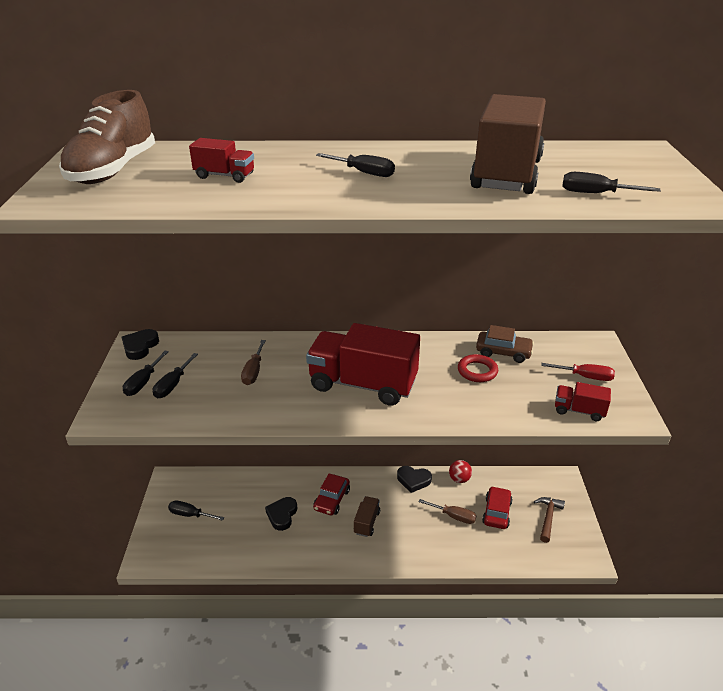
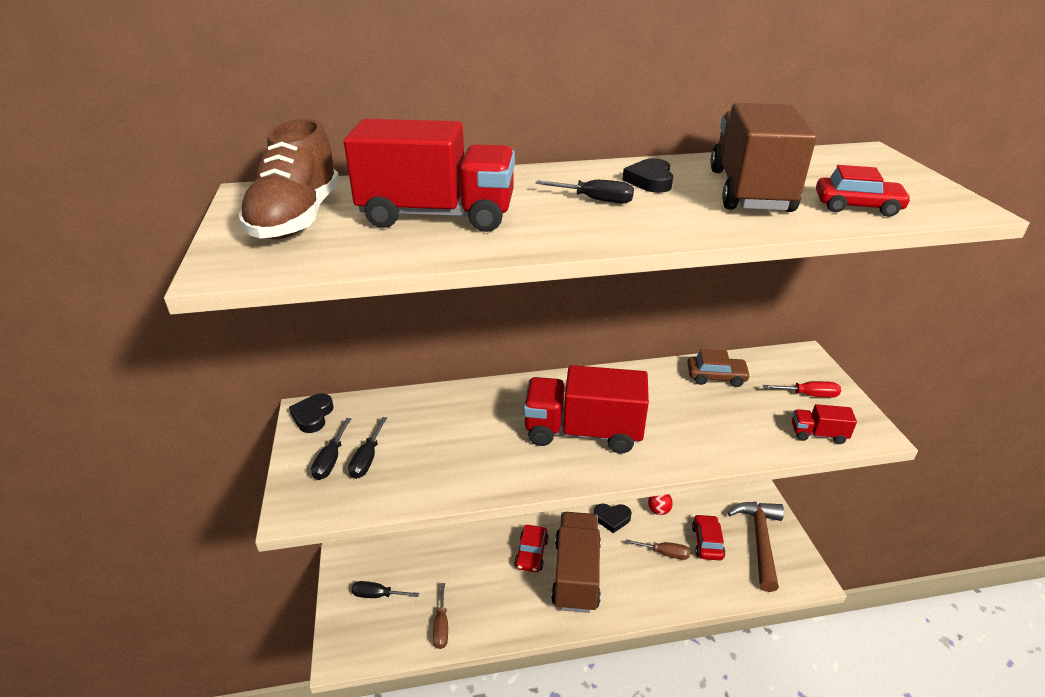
camera: 10 degrees left, 0 degrees up
(225, 176) = (438, 215): red truck -> red truck, size x2.19
(253, 371) = (456, 431): brown screwdriver -> brown screwdriver (441, 626)
(282, 515) = (482, 579): black heart -> black heart (650, 181)
(366, 522) = (576, 574): brown truck -> brown truck, size x2.19
(477, 371) = (698, 401): red ring -> none
(548, 517) = (759, 540): brown hammer -> brown hammer, size x1.78
(595, 193) = (857, 206): black screwdriver -> red car

